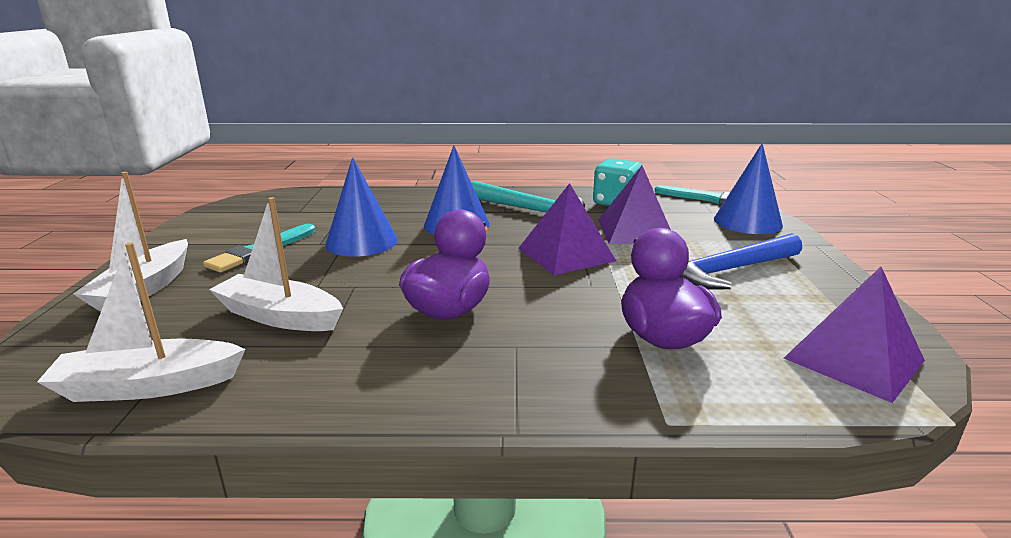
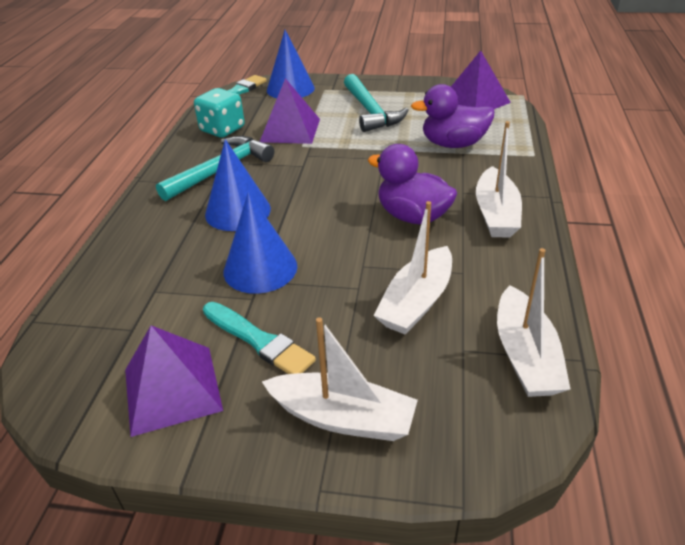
camera: 80 degrees left, 15 degrees up
(457, 373) = (496, 214): none -> white boat
(566, 254) = (326, 162): purple pyramid -> purple pyramid (172, 389)
(726, 271) = (370, 111): blue hammer -> turquoise hammer

